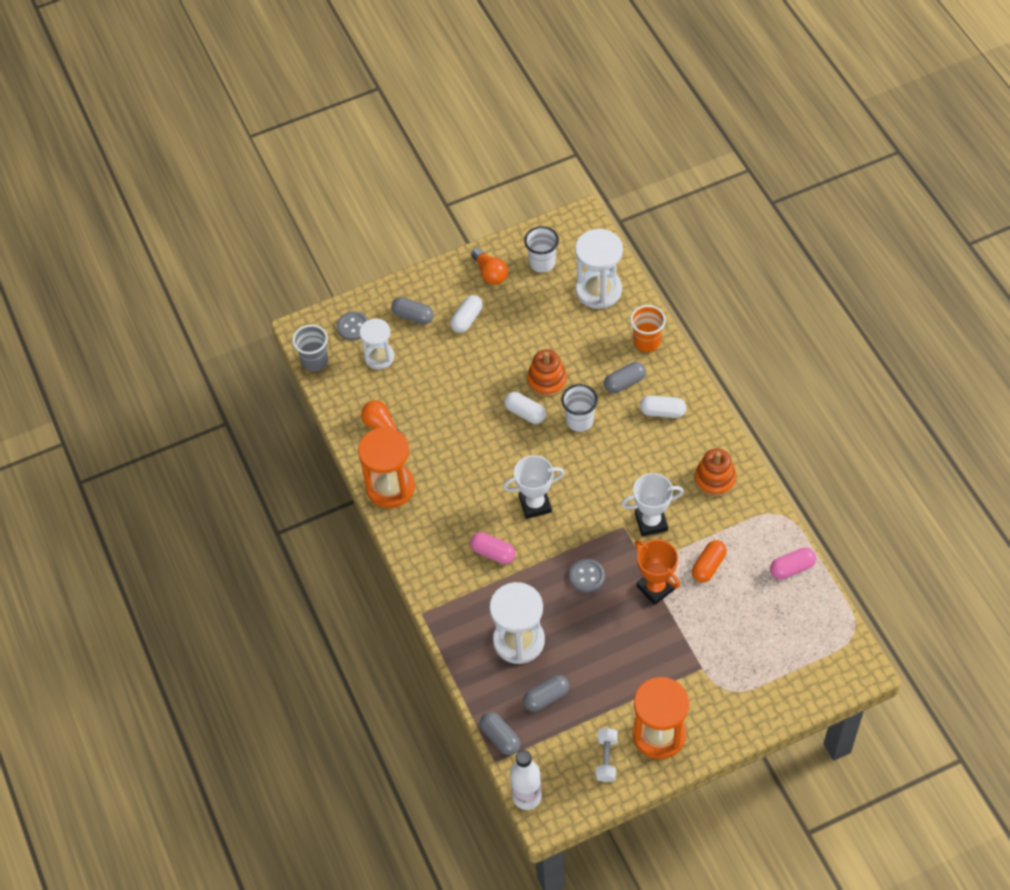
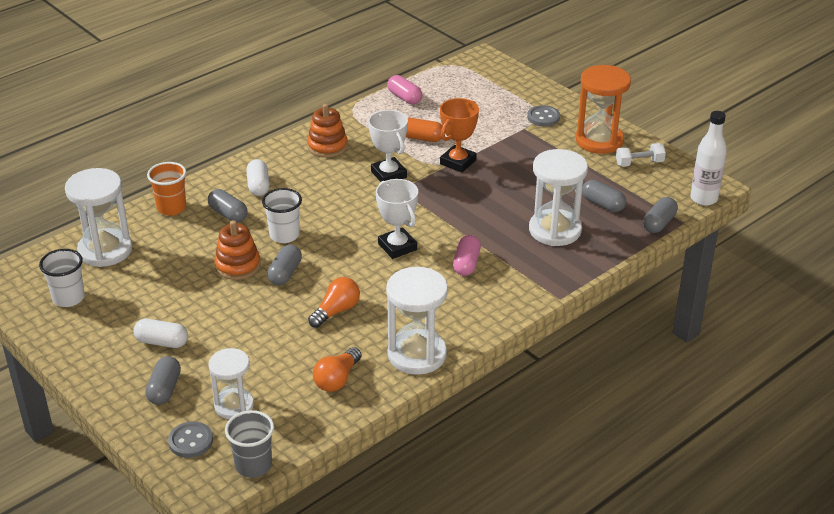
camera: 110 degrees left, 20 degrees down
(390, 487) = (417, 355): orange hourglass -> white hourglass
(490, 273) = (88, 337): orange light bulb -> orange light bulb (336, 311)
(525, 413) = (285, 273): white capsule -> grey capsule
(587, 576) = (465, 202): grey button -> grey button (543, 117)

